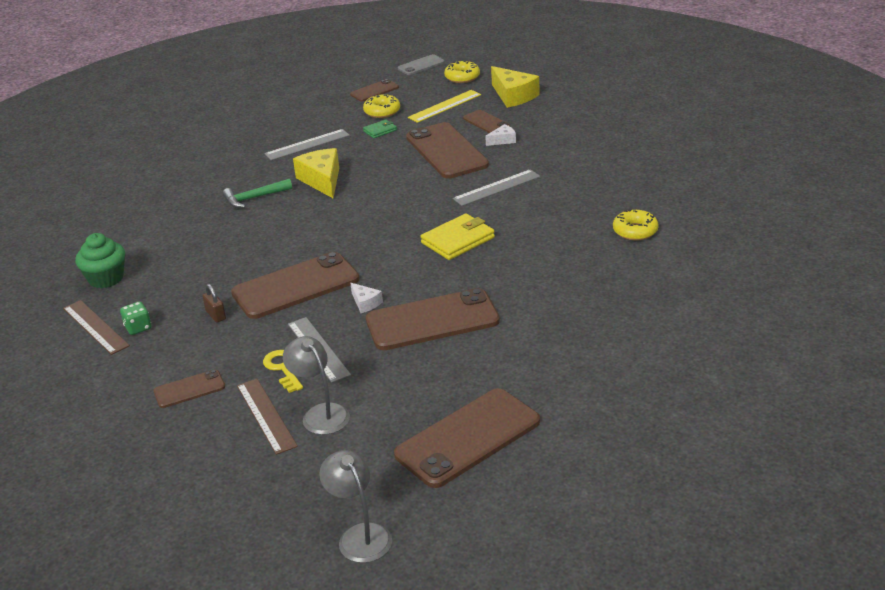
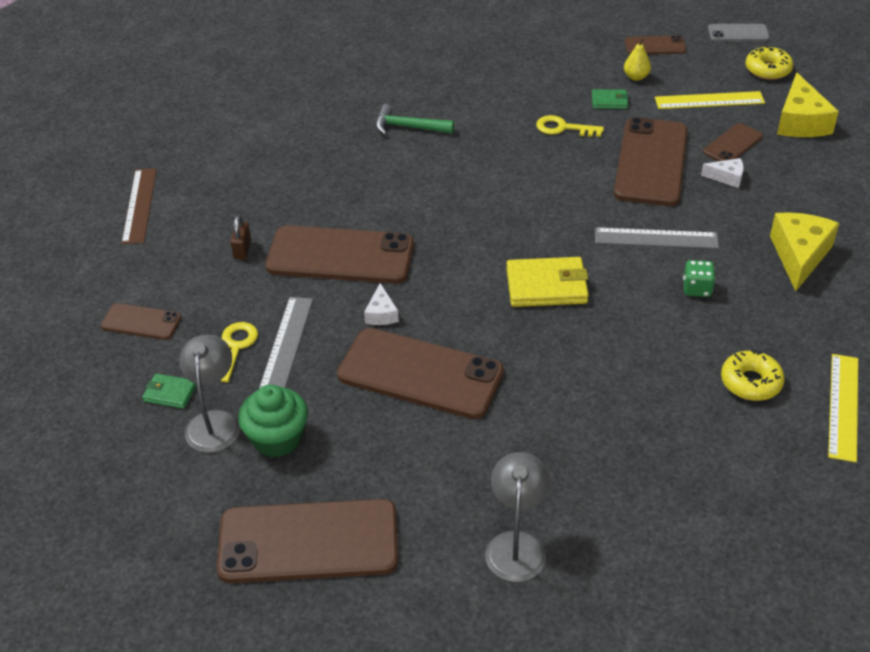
camera: 35 degrees right, 10 degrees up
(106, 278) = (199, 155): green cupcake -> green cupcake (277, 439)
(138, 328) = (170, 226): green dice -> green dice (697, 289)
(266, 415) = (170, 393): brown ruler -> green wallet
(307, 145) = (520, 85): grey ruler -> none
(322, 180) = (491, 137): yellow cheese -> yellow cheese (799, 255)
(360, 535) = (108, 587): grey lamp -> grey lamp (516, 545)
(366, 156) = (563, 128): none -> yellow key
(382, 111) = (636, 77): yellow donut -> yellow pear
(486, 122) = (732, 144): brown phone -> brown phone turned 45 degrees clockwise
(696, 219) = (843, 406): none -> yellow ruler

